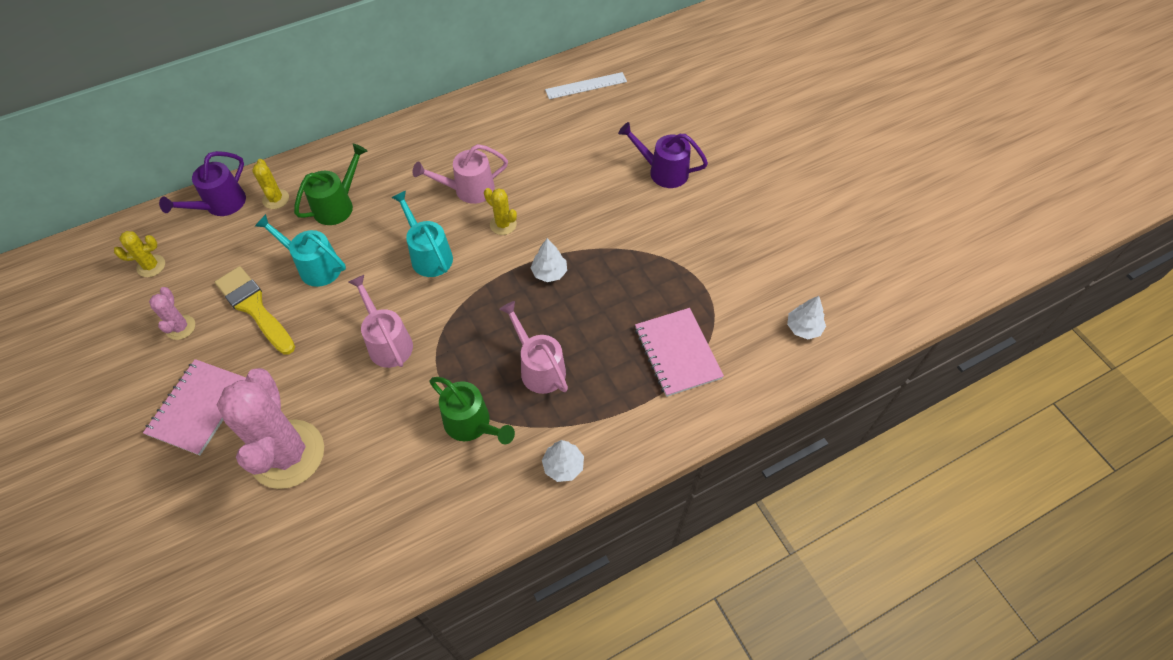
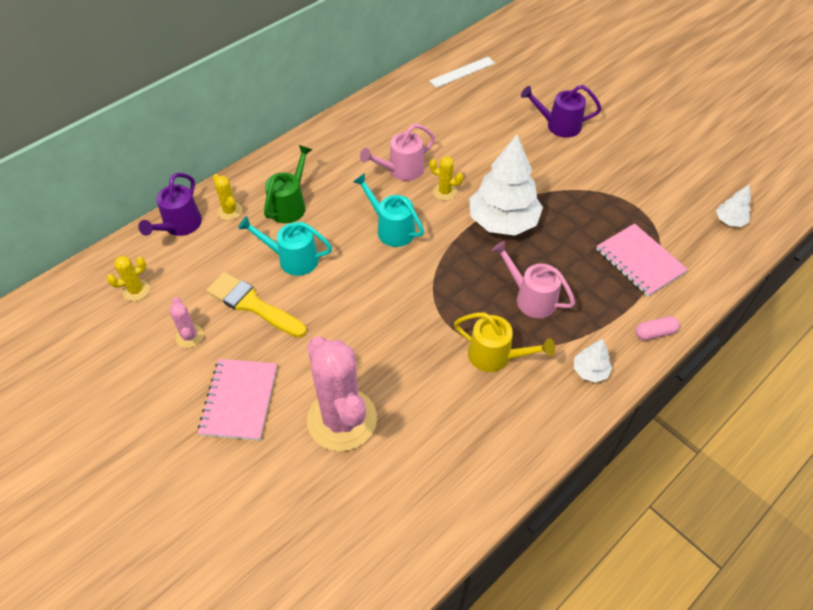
camera: 15 degrees left, 5 degrees down
(387, 342) = (388, 306): pink watering can -> none
(472, 424) = (496, 356): green watering can -> yellow watering can
(549, 272) = (503, 221): white tree -> white tree, size x2.21
(654, 440) = (655, 333): none -> pink capsule

